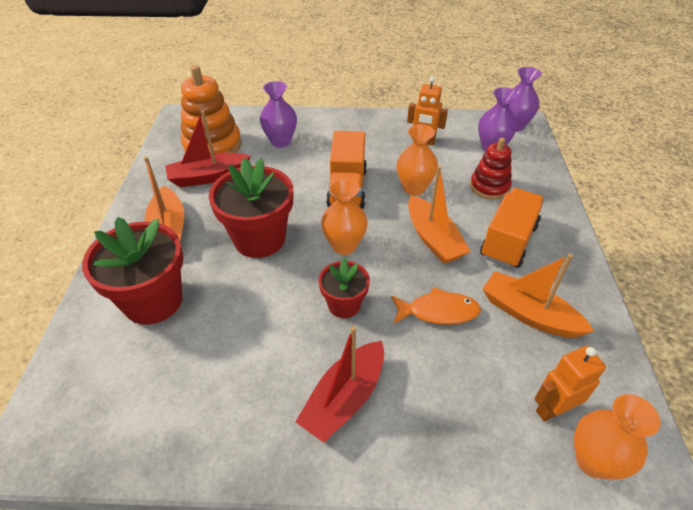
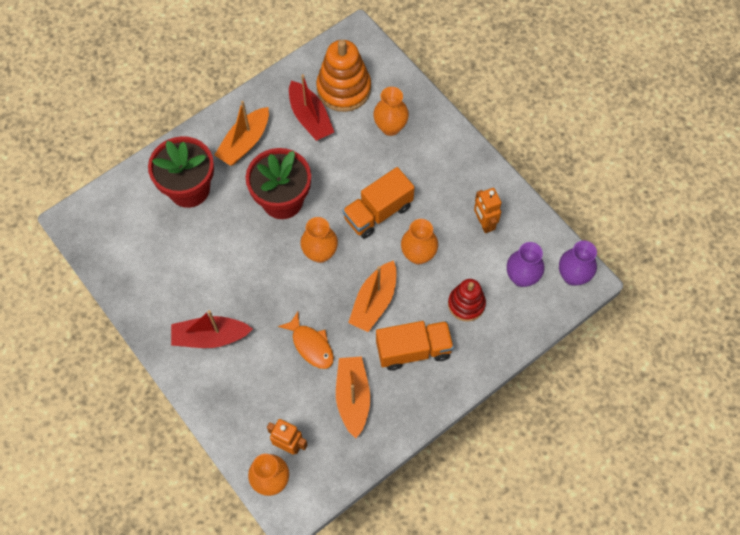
camera: 50 degrees right, 20 degrees up
(208, 177) = (310, 118): red boat -> red boat turned 150 degrees counterclockwise
(281, 141) = (390, 127): purple vase -> orange vase
(344, 305) = (272, 290): red flower pot -> none

